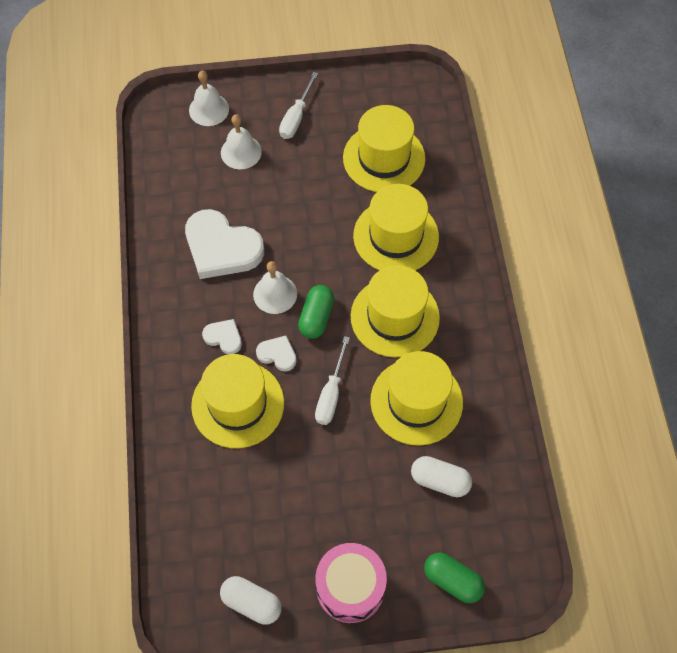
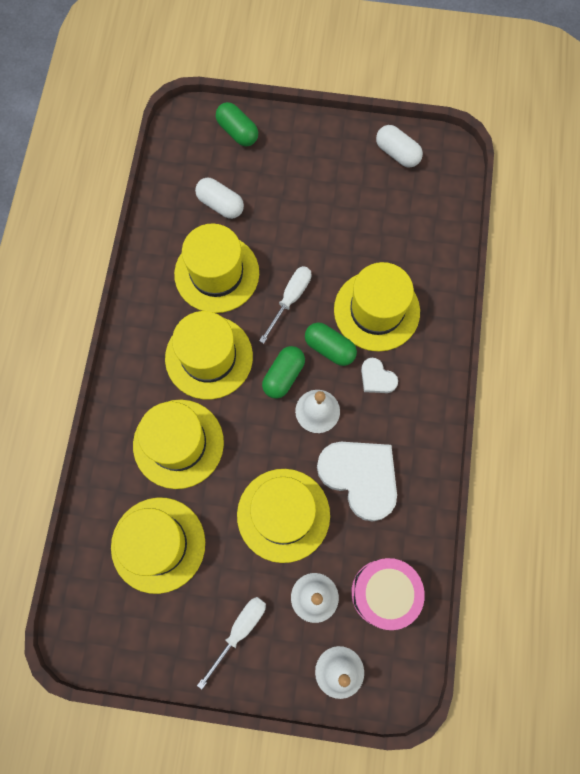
camera: 165 degrees left, 10 degrees up
(277, 354) = (329, 348): white heart -> green capsule
(283, 203) = (283, 515): none -> yellow hat
(350, 588) = (318, 145): pink drum -> pink drum (383, 593)

